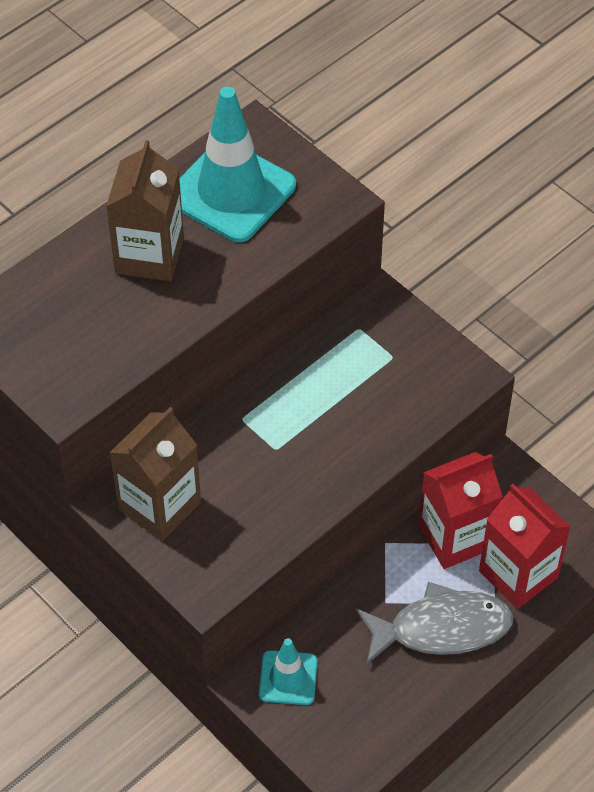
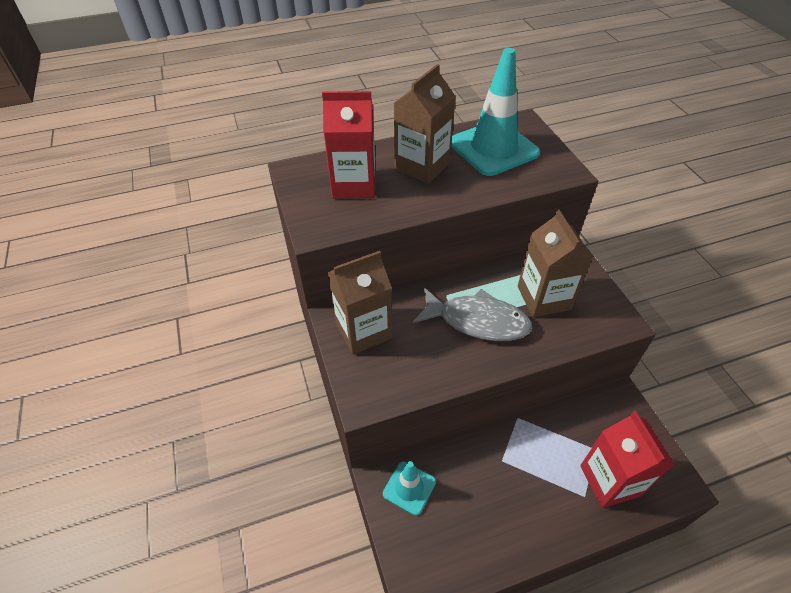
camera: 25 degrees right, 5 degrees down
(367, 377) = (544, 298): none -> brown carton
(442, 628) = (537, 498): grey fish -> grey fish (477, 321)
(455, 537) = (570, 433): red carton -> red carton (354, 185)

